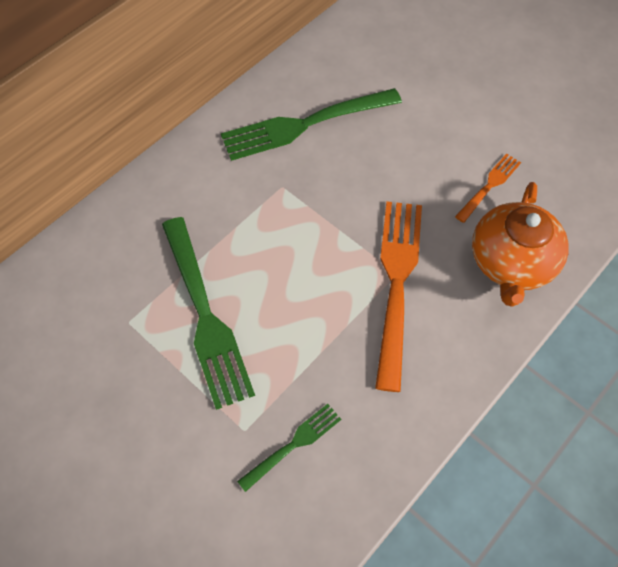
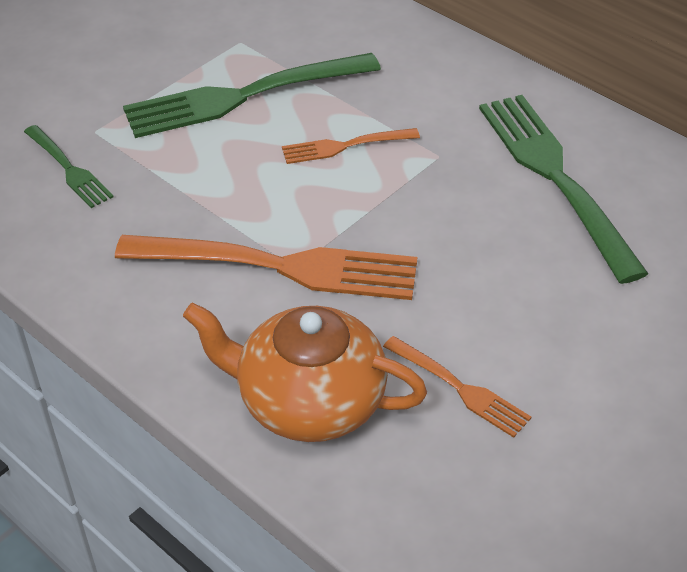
camera: 90 degrees right, 15 degrees down
(270, 243) = (346, 146): none -> orange fork

